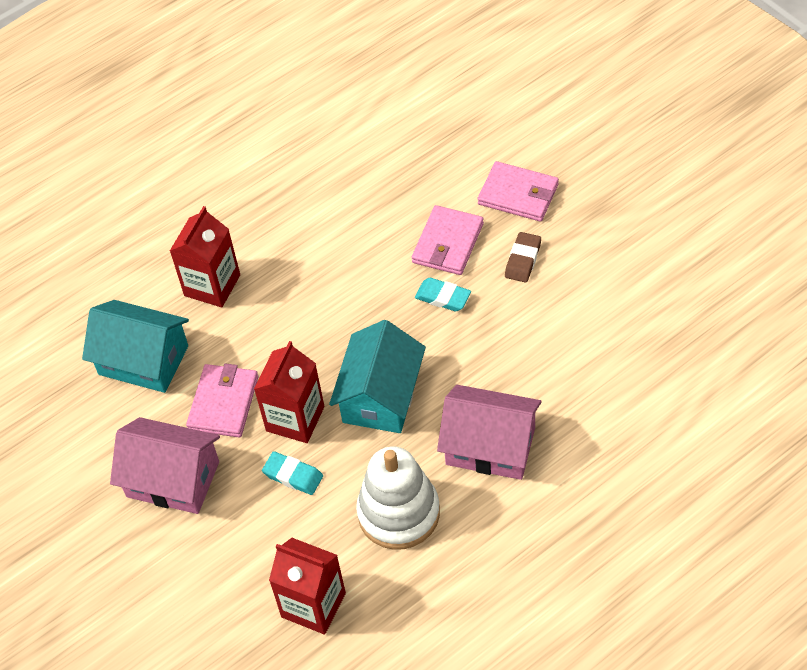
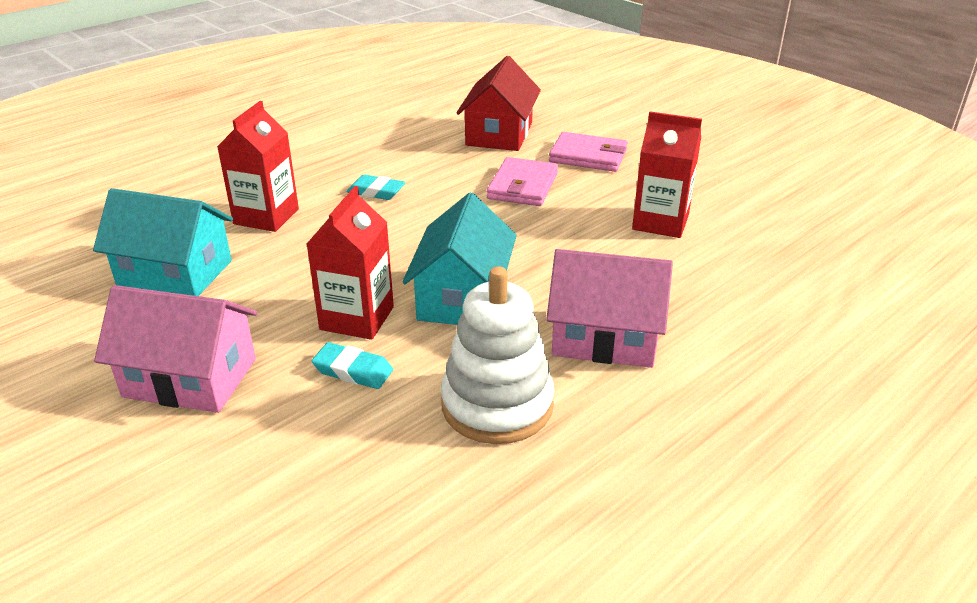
camera: 10 degrees left, 20 degrees down
(223, 403) = (268, 306): pink wallet -> none
(313, 605) = (380, 515): red carton -> red carton (660, 222)
(434, 154) = (499, 134): none -> red house
(443, 297) = (524, 221): turquoise eraser -> turquoise eraser (376, 192)
(523, 260) = (604, 196): brown eraser -> none

